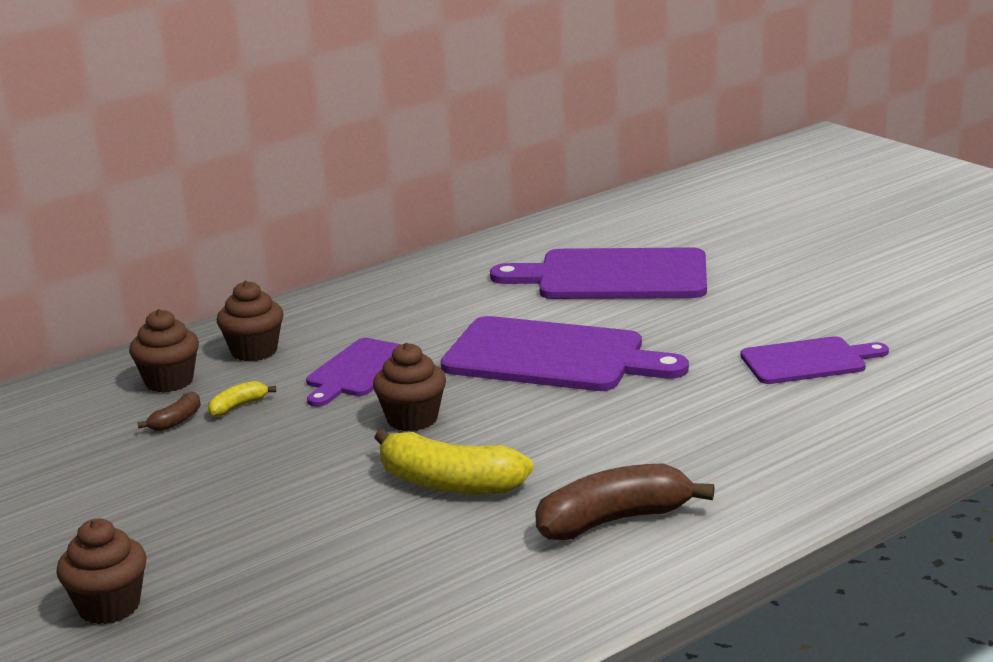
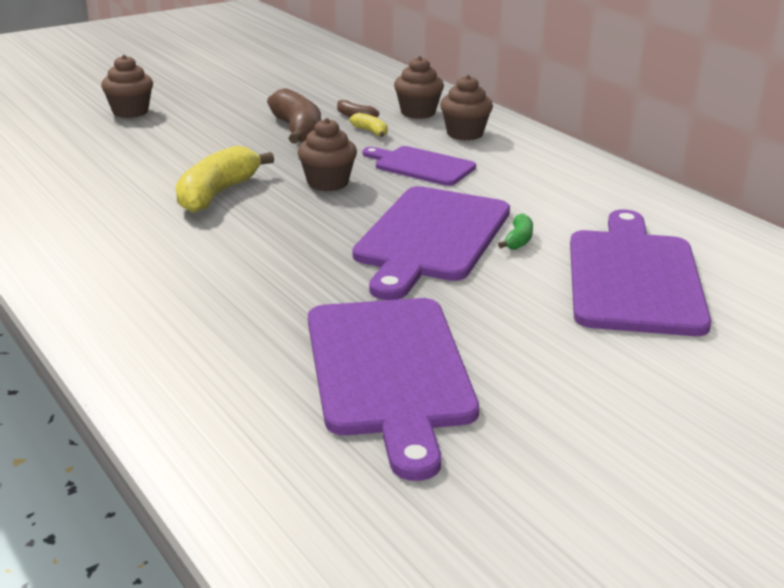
camera: 90 degrees right, 5 degrees up
(550, 319) = (518, 240): none -> green banana
(614, 521) = (122, 247): brown banana -> brown banana (297, 131)
(808, 361) = (389, 371): purple cutting board -> purple cutting board, size x1.69

